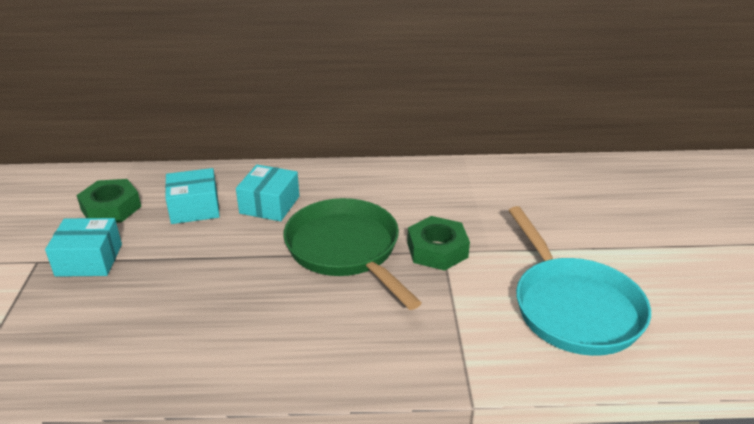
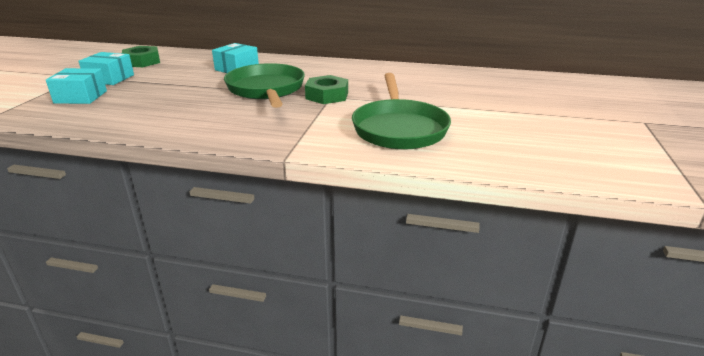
camera: 15 degrees right, 5 degrees down
(194, 208) = (190, 66): turquoise box -> turquoise box (81, 97)
(573, 307) = (399, 128): turquoise pan -> green pan

